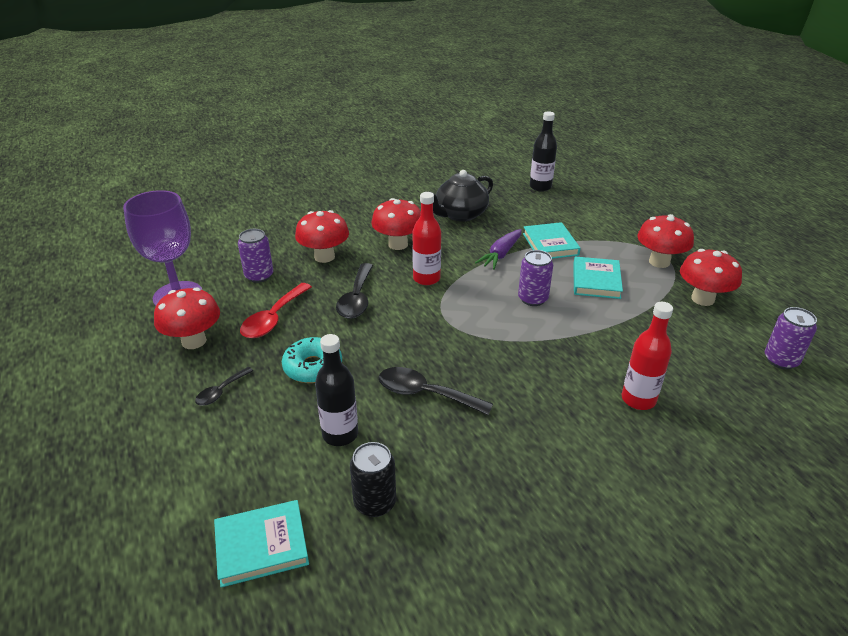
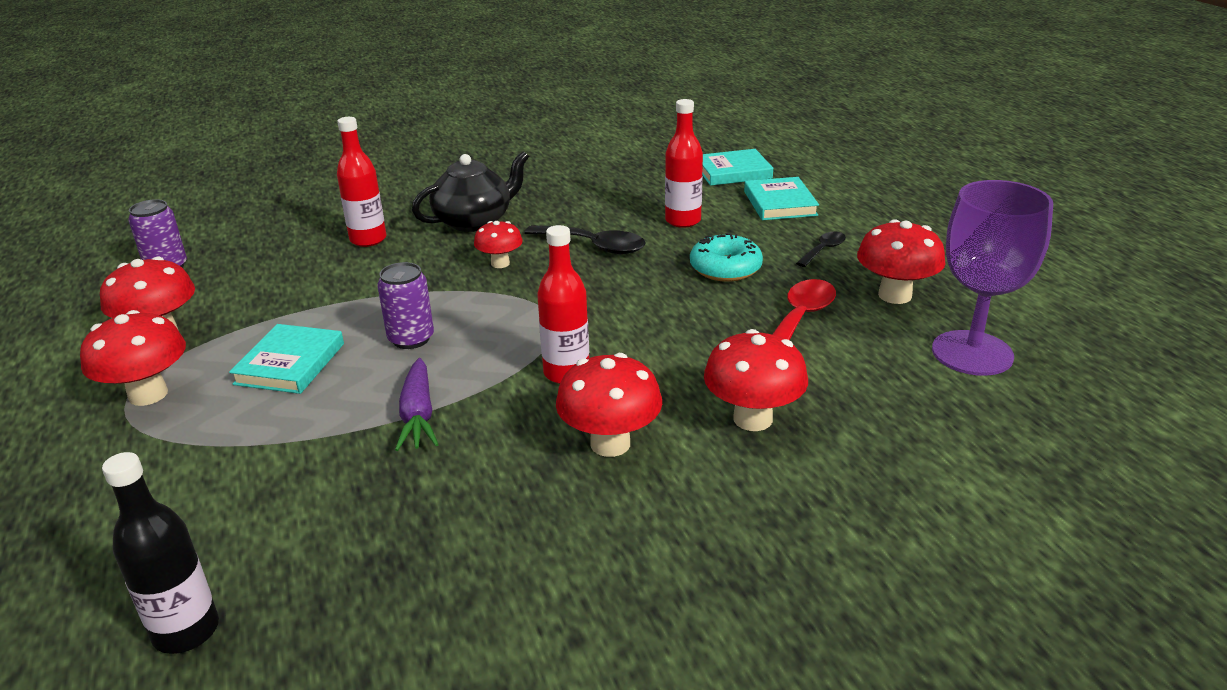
camera: 175 degrees left, 5 degrees down
(259, 276) = (858, 384): purple can -> none
(340, 434) = (683, 221): black bottle -> red bottle
(356, 299) = (681, 343): black spoon -> none
(375, 502) = (647, 187): black can -> none
(460, 214) = (455, 525): black teapot -> black teapot (474, 221)
(500, 255) = (418, 415): purple carrot -> purple carrot turned 135 degrees clockwise
(501, 370) = (500, 263): none -> red mushroom
(550, 244) = (309, 436): turquoise book -> turquoise book (780, 203)

